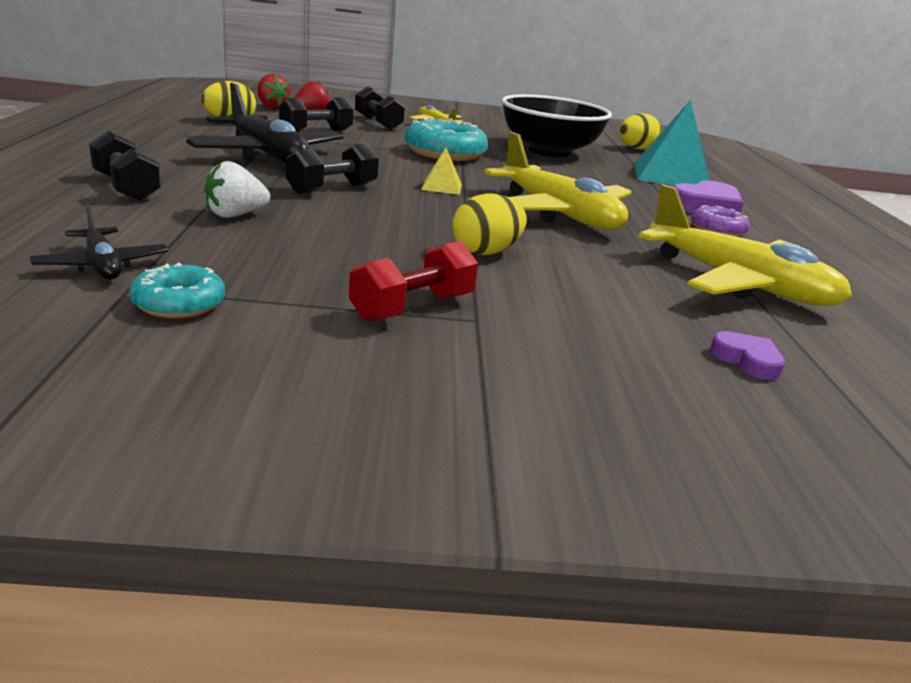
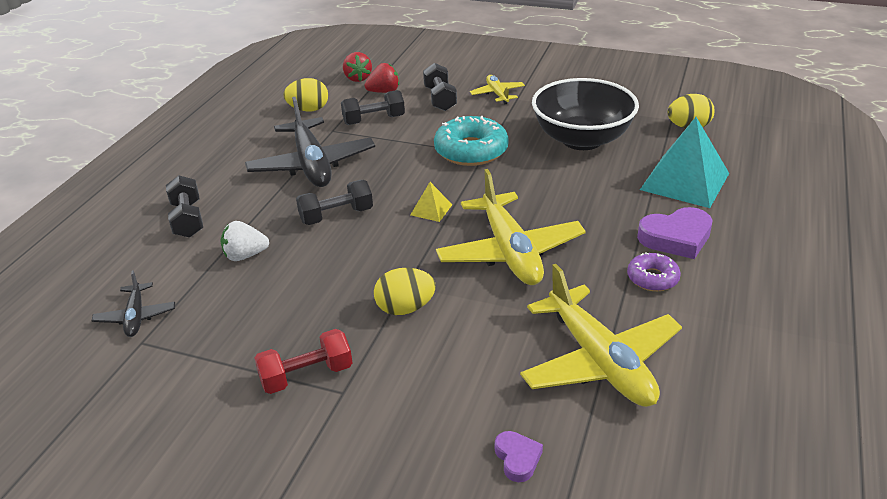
camera: 25 degrees right, 10 degrees up
(179, 303) = (162, 360): turquoise donut -> none

